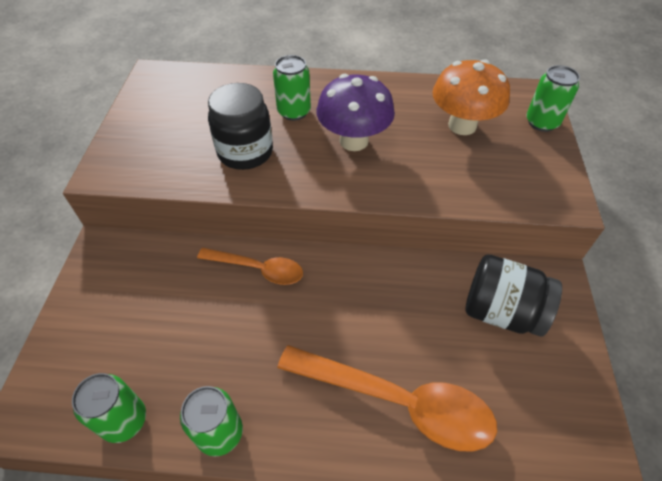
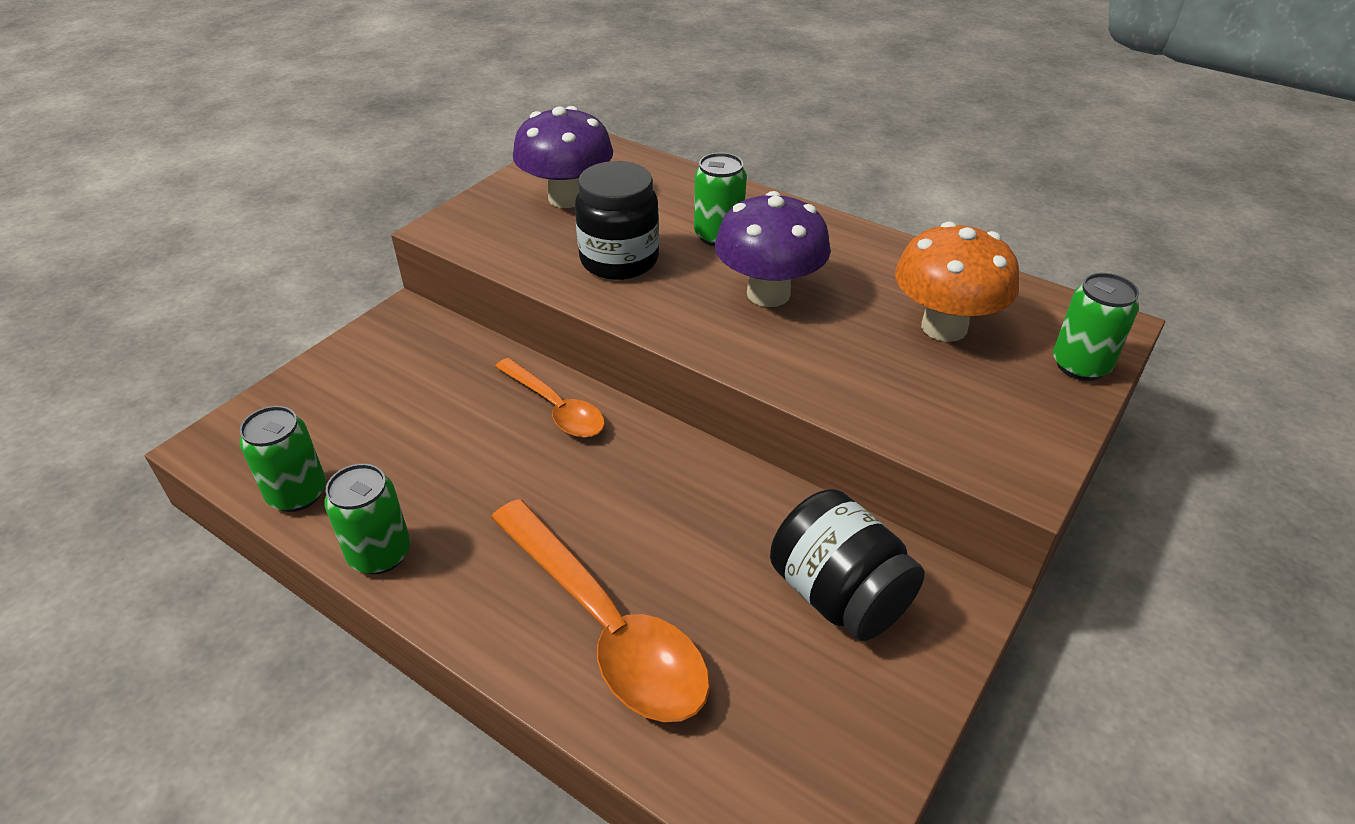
camera: 30 degrees right, 10 degrees down
(174, 118) = (567, 198): none -> purple mushroom

